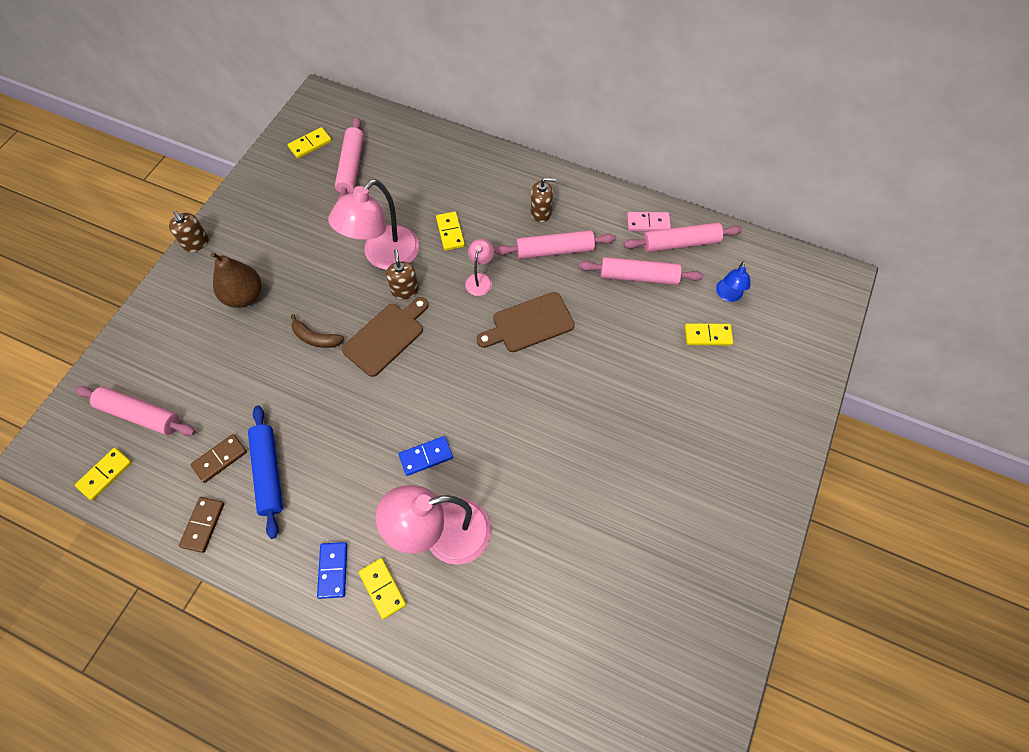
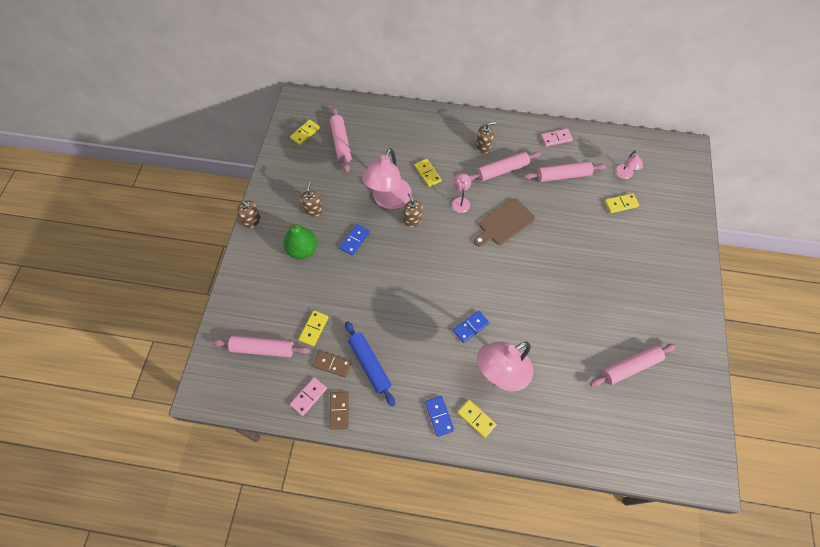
camera: 15 degrees left, 0 degrees up
(105, 474) = (256, 395): yellow domino -> yellow domino (314, 329)
(171, 495) = (308, 396): none -> pink domino
(220, 459) = (332, 364): brown domino -> brown domino turned 75 degrees clockwise
(244, 296) = (302, 250): brown pear -> green pear
(280, 247) = (313, 210): none -> brown soap dispenser
(315, 338) = (364, 267): brown banana -> none
(317, 299) = (354, 240): none -> blue domino
(386, 337) = (412, 254): brown cutting board -> none
(680, 243) = (581, 147): pink rolling pin -> pink rolling pin (630, 367)
(728, 295) = (624, 175): blue lamp -> pink lamp

